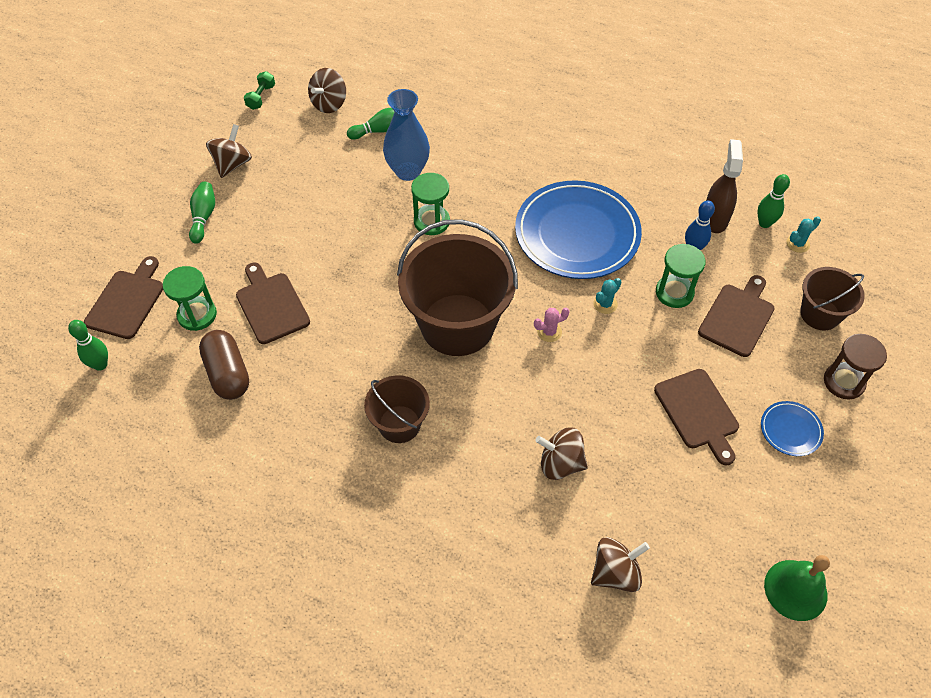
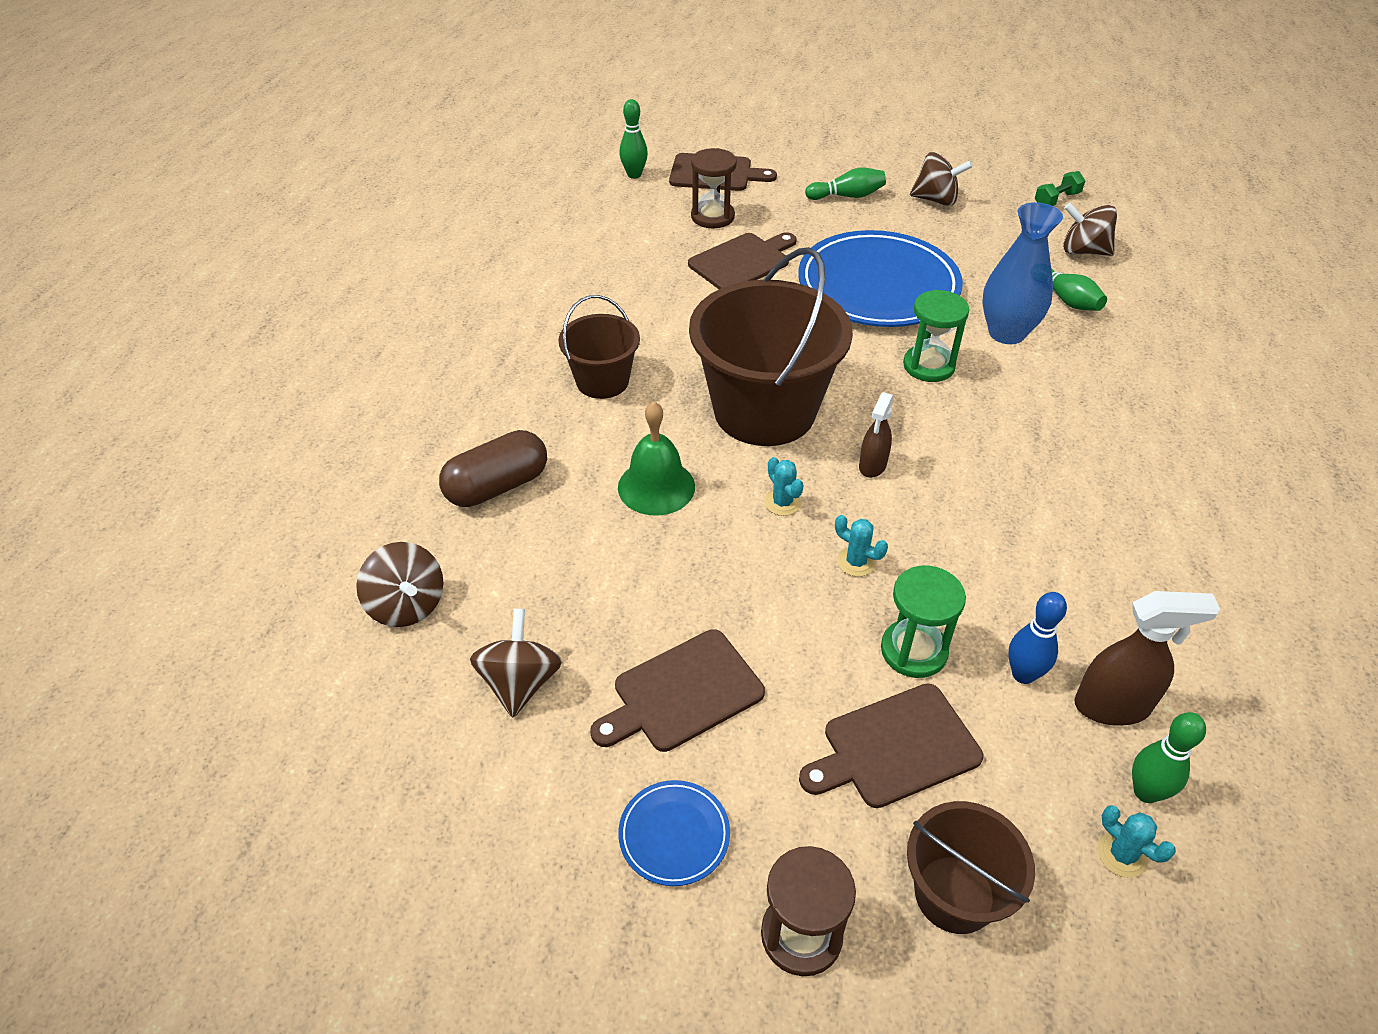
camera: 80 degrees right, 10 degrees down
(197, 315) = (712, 217): green hourglass -> brown hourglass
(228, 373) = (643, 249): brown capsule -> brown capsule (497, 486)
(261, 97) = (1056, 200): green dumbbell -> green dumbbell turned 45 degrees counterclockwise
(523, 276) = (872, 466): none -> brown spray bottle
(549, 332) = (782, 502): pink cactus -> turquoise cactus
(560, 463) = (567, 534): brown spinning top -> brown spinning top (520, 683)
(577, 234) = (981, 517): blue plate -> blue plate (878, 286)
(737, 317) = (895, 748): brown cutting board -> brown cutting board turned 135 degrees clockwise
(795, 590) = (376, 838): green bell -> green bell (656, 487)

